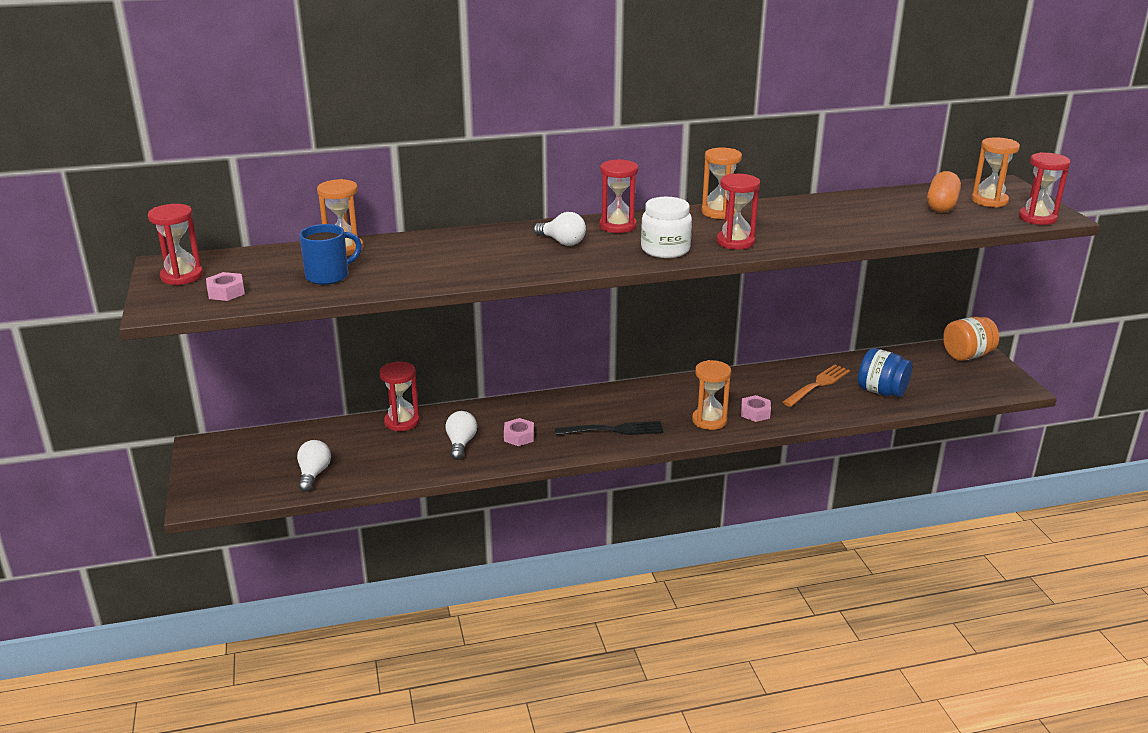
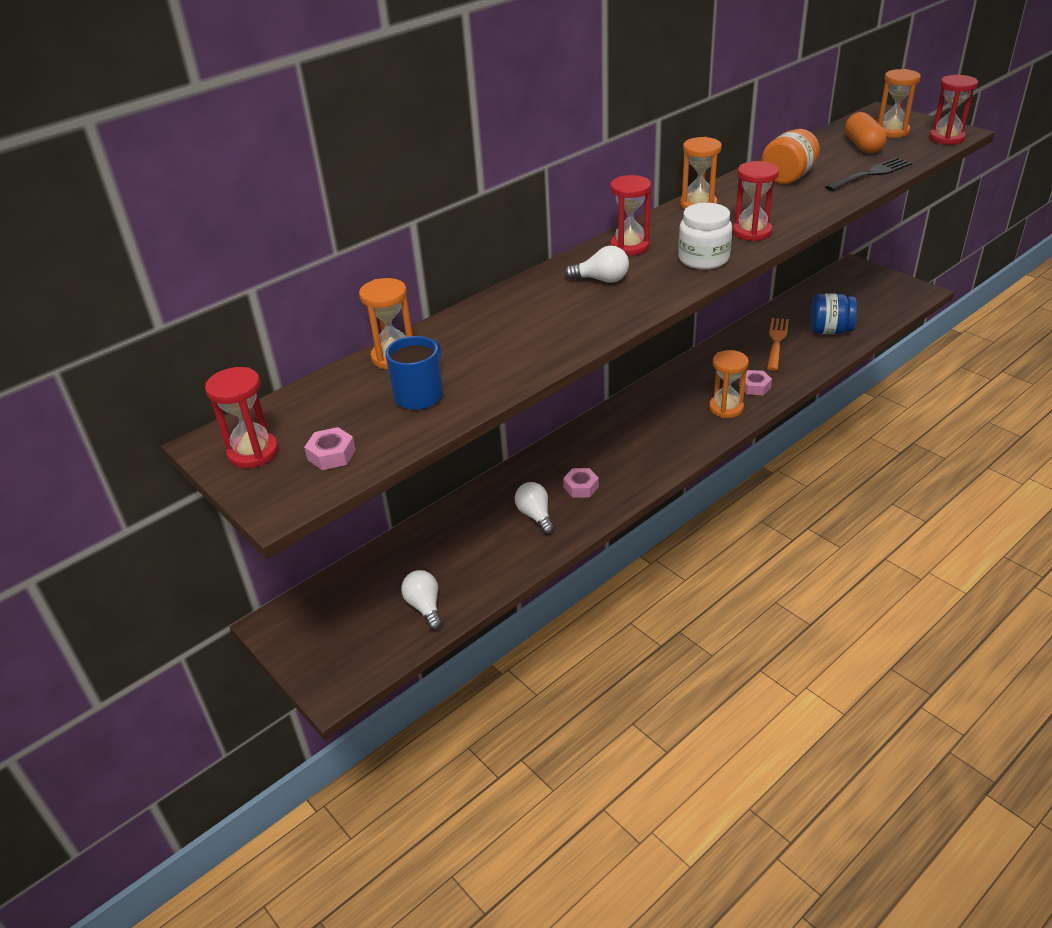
camera: 25 degrees left, 10 degrees up
(402, 422) = (455, 514): red hourglass -> none
(613, 430) = (656, 448): black fork -> black fork (870, 174)
(967, 355) = (859, 275): orange jar -> orange jar (788, 177)

